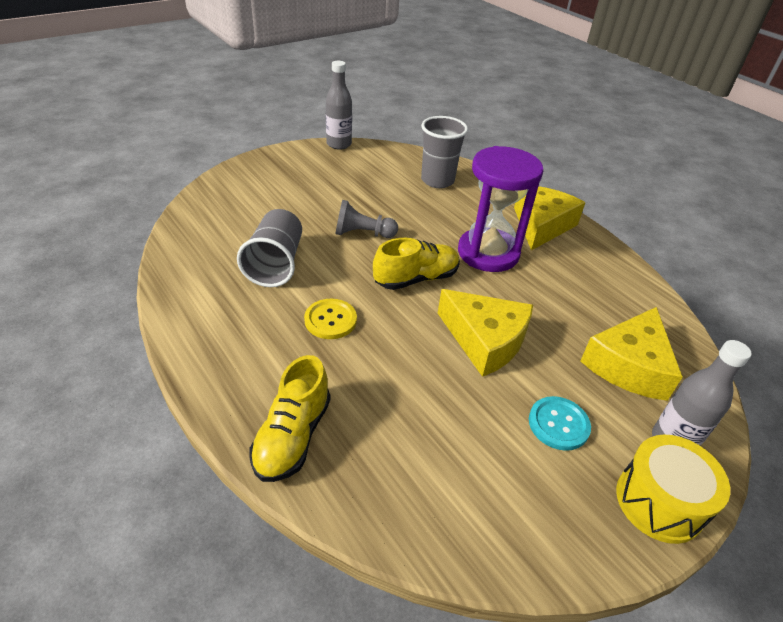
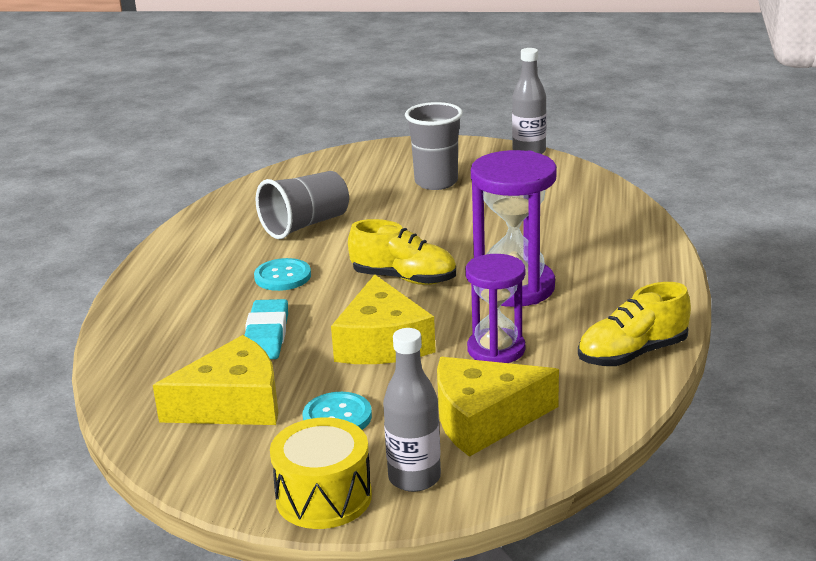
camera: 50 degrees right, 15 degrees down
(292, 436) = (144, 327): yellow shoe -> yellow shoe (632, 354)
(330, 320) = (282, 276): yellow button -> turquoise button
(362, 233) = (417, 230): grey pawn -> none
(402, 382) = (266, 335): none -> turquoise eraser
(437, 180) = (579, 213): grey cup -> grey cup (436, 182)
(541, 225) = (625, 288): yellow cheese -> yellow cheese (233, 403)
(552, 306) = (496, 349): none -> purple hourglass

